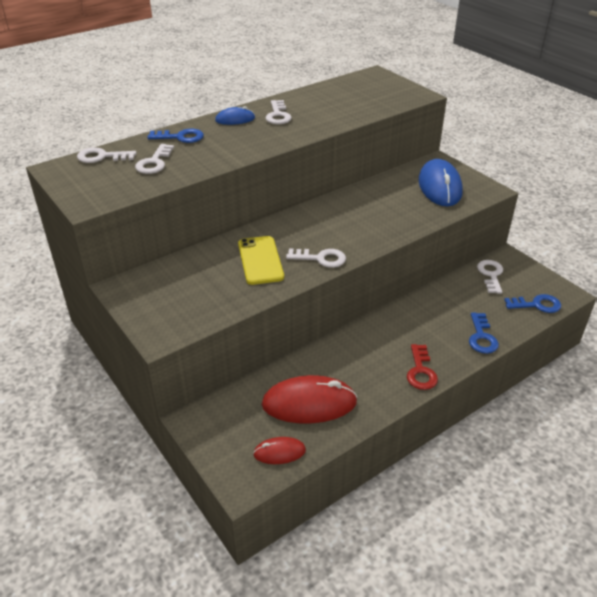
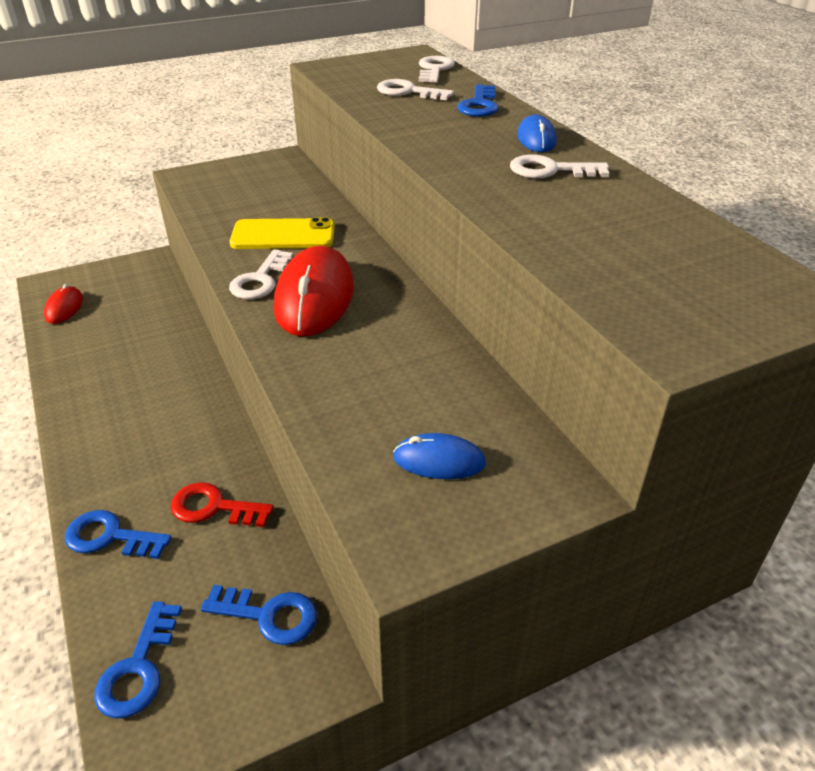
camera: 100 degrees right, 0 degrees up
(309, 403) = (113, 334): red mouse -> red mouse (314, 297)
(421, 371) = (91, 440): red key -> red key (214, 507)
(439, 187) = (439, 460): blue mouse -> blue mouse, size x0.52
(490, 275) = (269, 615): white key -> blue key

